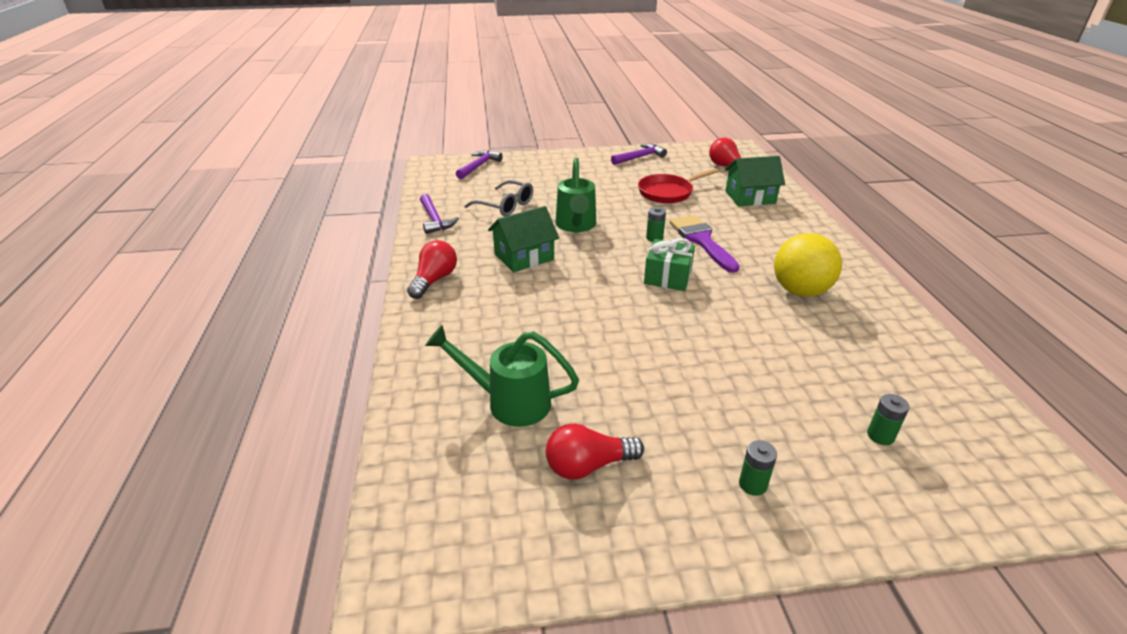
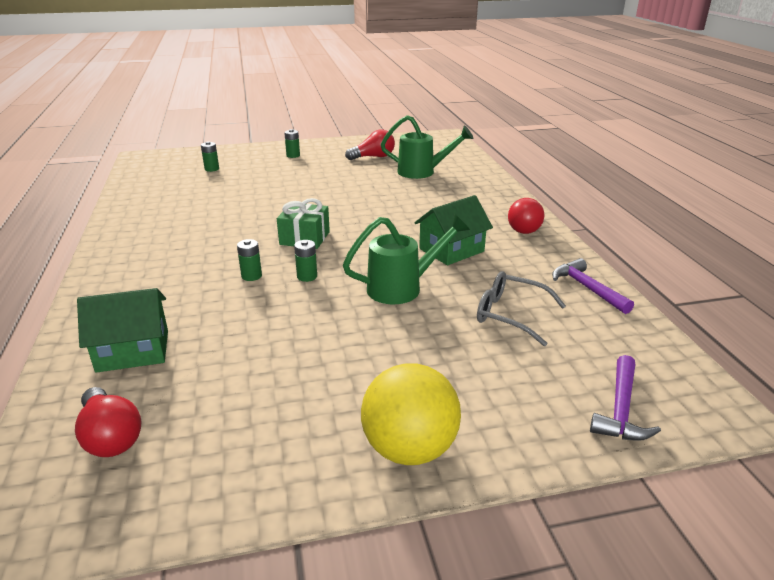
camera: 175 degrees right, 5 degrees down
(576, 226) = (403, 288): green watering can -> green watering can turned 75 degrees clockwise
(640, 157) = (288, 466): purple hammer -> none
(668, 192) = (263, 355): red pan -> none
(701, 240) = (251, 276): purple brush -> green battery
(800, 291) = (185, 232): yellow ball -> yellow ball (409, 449)

